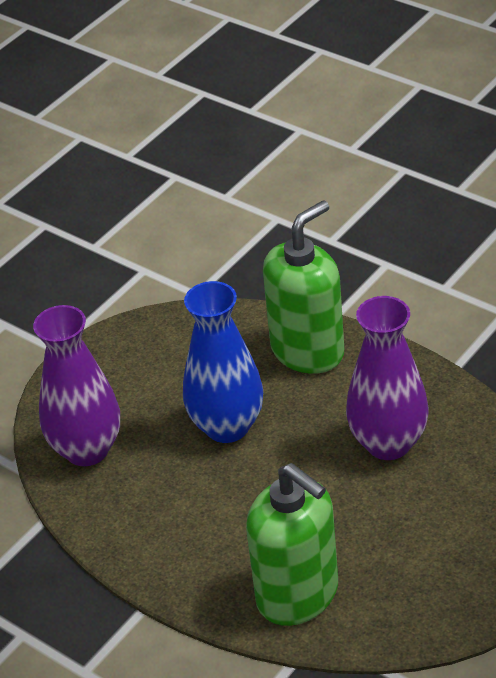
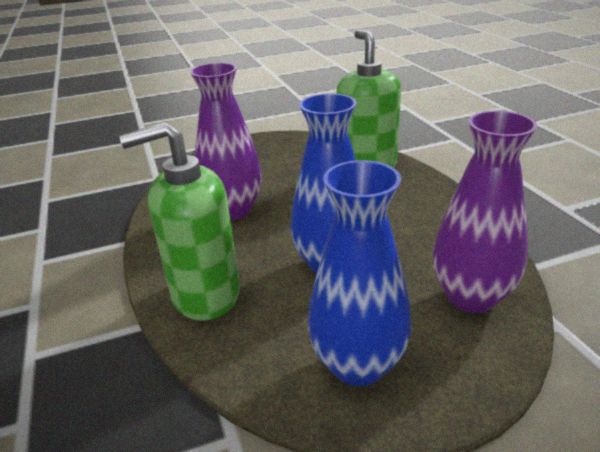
camera: 150 degrees left, 10 degrees down
(146, 358) = (358, 364): none -> blue vase

